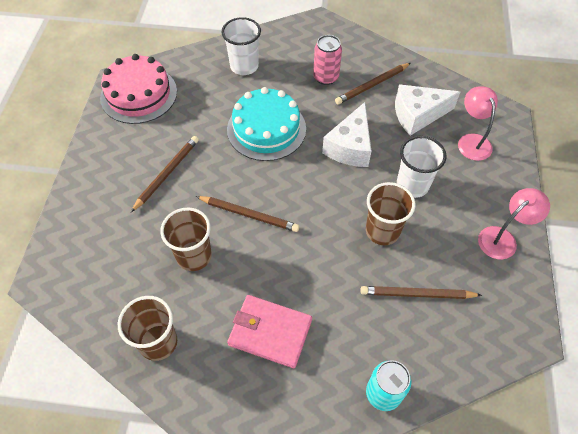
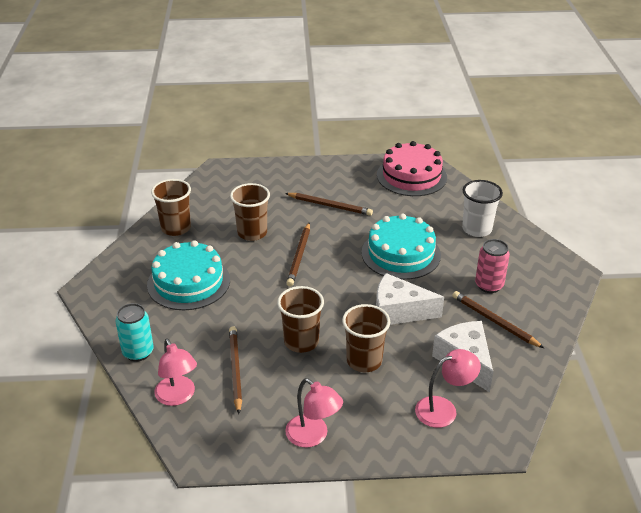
camera: 80 degrees right, 20 degrees down
(270, 332) = (188, 282): pink wallet -> turquoise cake
(412, 185) = (364, 361): white cup -> brown cup
(453, 352) = (178, 397): none -> pink lamp

